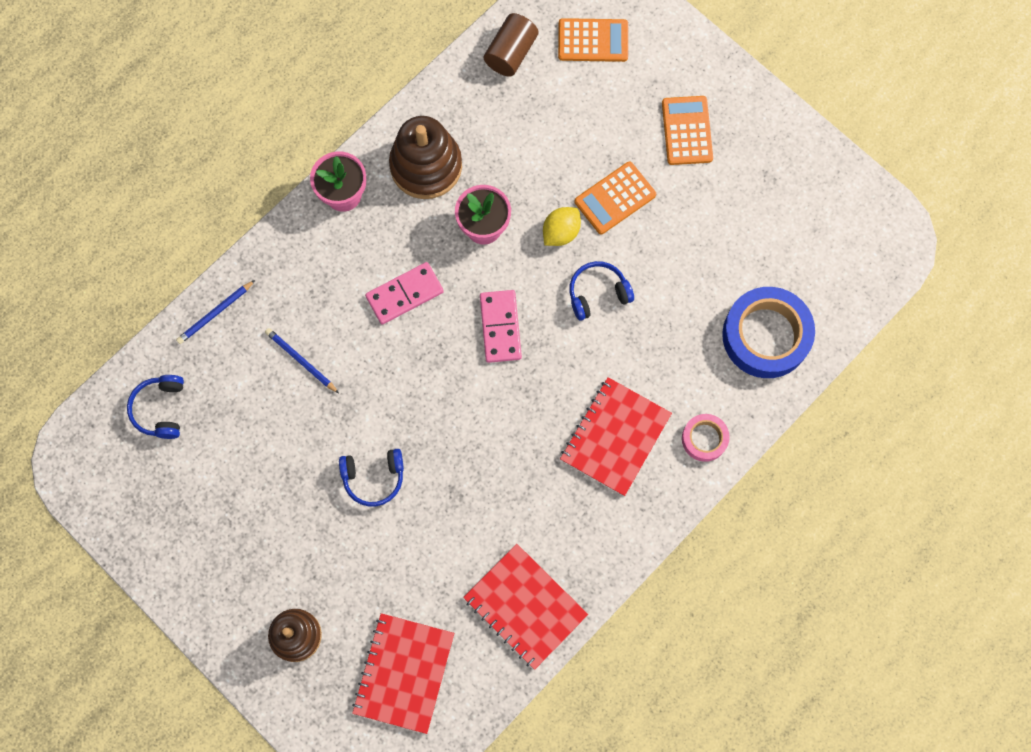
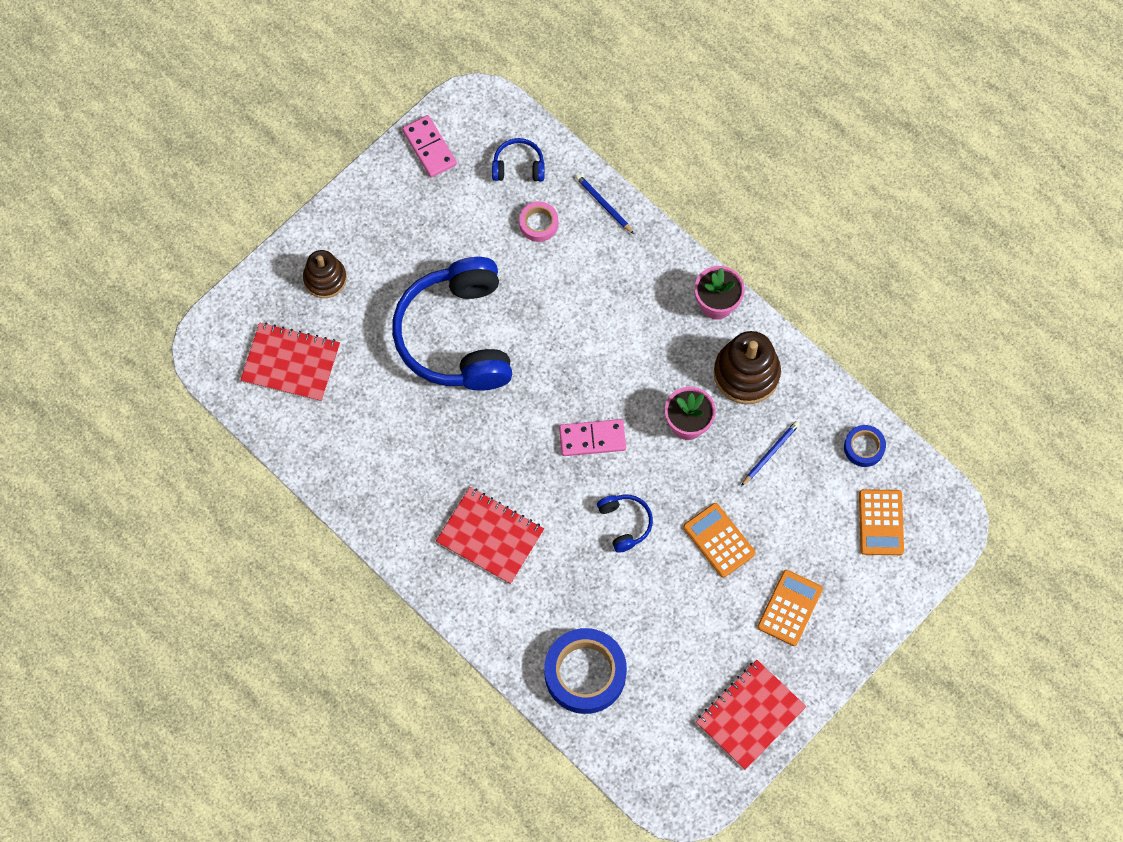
camera: 90 degrees right, 5 degrees down
(301, 361) = (561, 275): blue pencil -> blue pencil (770, 453)
(373, 478) = (456, 336): blue headphones -> blue headphones, size x2.39
(404, 294) = (622, 357): pink domino -> pink domino (429, 147)
(511, 53) = (864, 447): brown cylinder -> blue tape
(525, 606) = (342, 459): red notebook -> red notebook (750, 715)
(561, 232) = (684, 491): yellow lemon -> none
(687, 131) = (790, 608): orange calculator -> orange calculator turned 60 degrees counterclockwise
(704, 439) = (487, 614): pink tape -> pink tape (538, 224)

